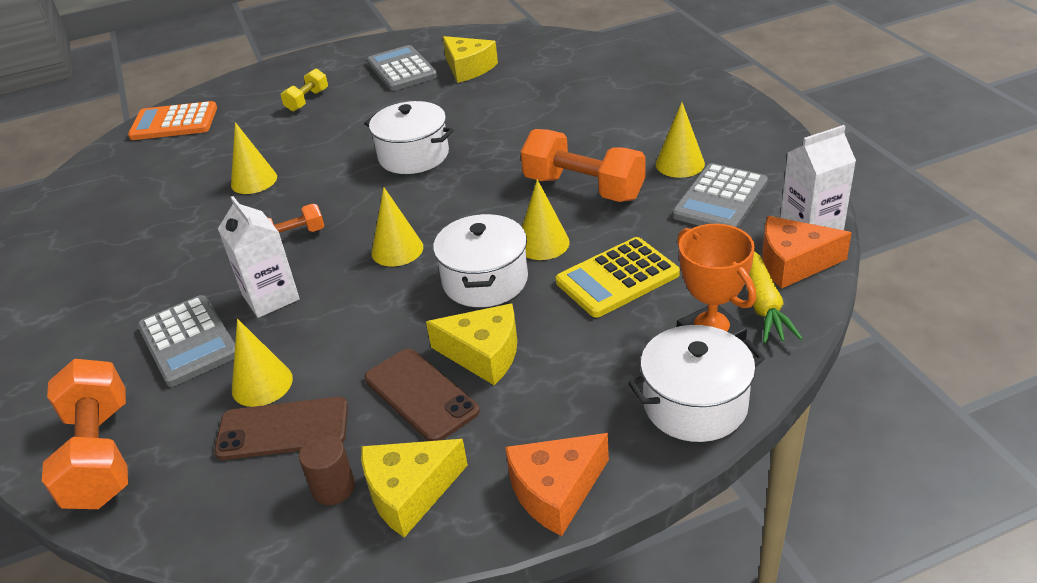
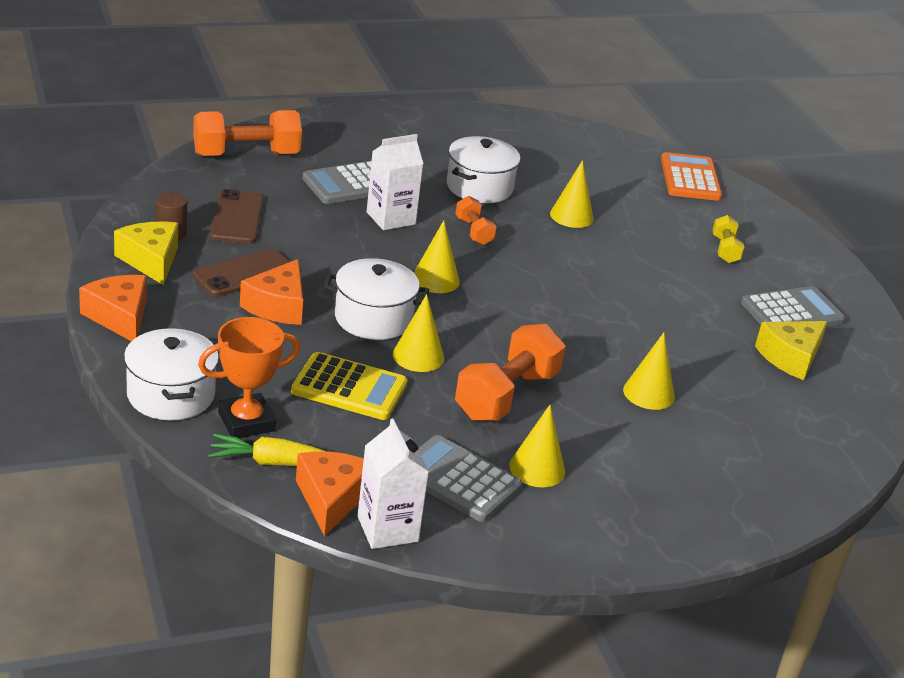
camera: 85 degrees right, 5 degrees down
(262, 384) = (288, 211): yellow cone -> yellow cone (648, 393)
(307, 100) = (725, 250): yellow dumbbell -> yellow dumbbell turned 60 degrees clockwise
(413, 156) = (596, 302): white pot -> white pot (479, 187)
(484, 354) = (277, 306): yellow cheese -> orange cheese
(617, 278) = (349, 388): yellow calculator -> yellow calculator turned 135 degrees clockwise

